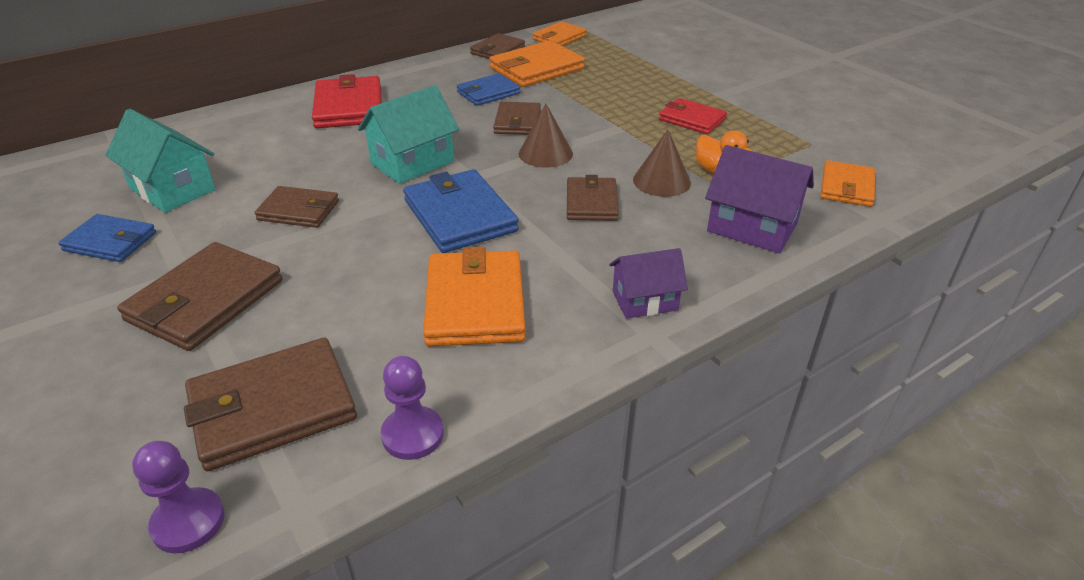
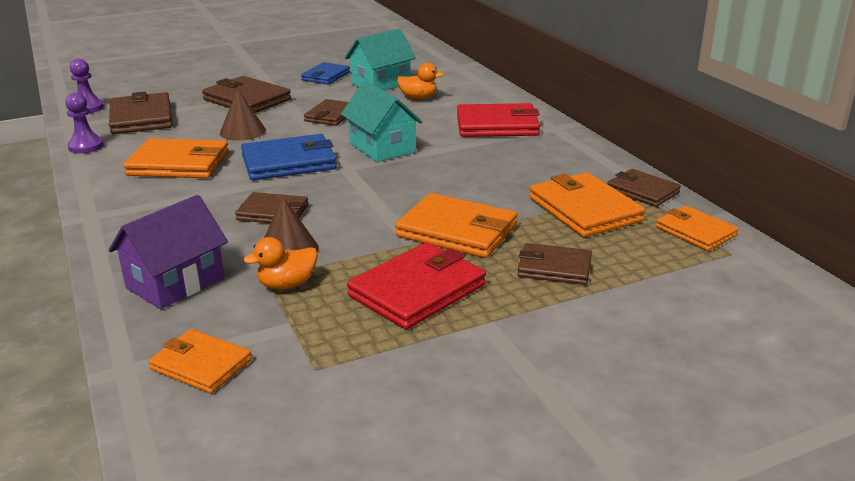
camera: 100 degrees right, 10 degrees down
(245, 157) = (418, 98): none -> orange duck
(488, 93) = (518, 181): blue wallet -> none
(517, 122) = (444, 191): brown wallet -> brown wallet (554, 268)
(545, 153) = (372, 200): brown cone -> brown cone (242, 131)
(592, 112) = (457, 231): none -> orange wallet
(645, 301) = (125, 218): purple house -> none
(692, 119) = (417, 290): red wallet -> red wallet, size x1.59

